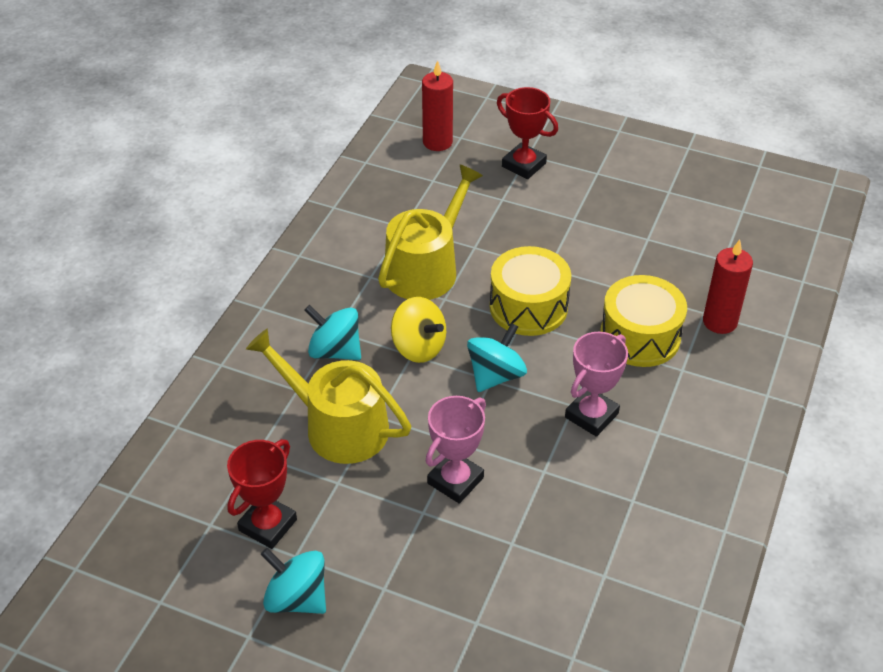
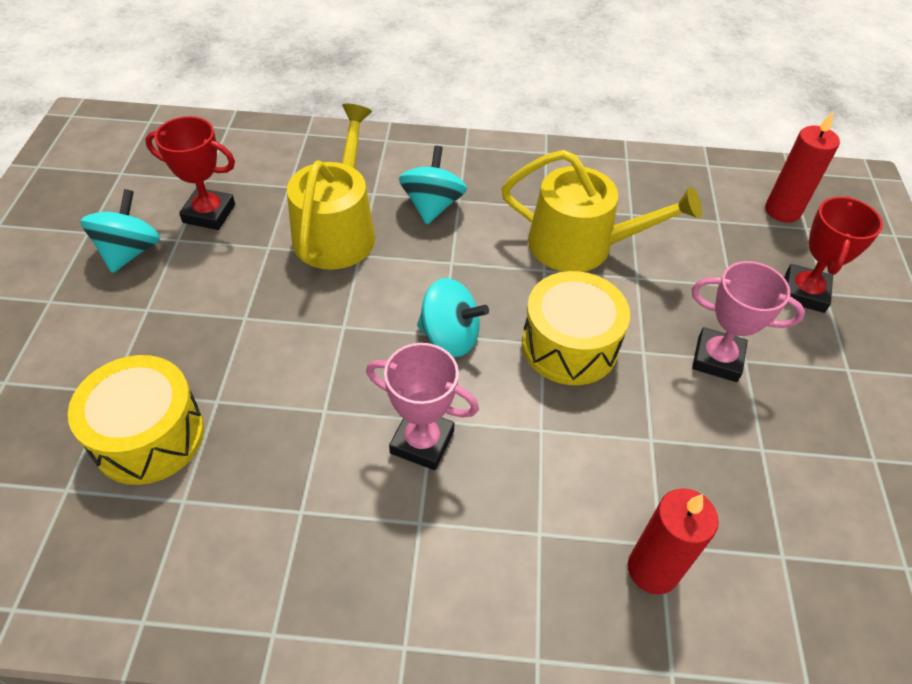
camera: 70 degrees right, 5 degrees up
(418, 347) = (464, 265): yellow spinning top -> none
(455, 480) = (291, 334): pink trophy -> pink trophy (717, 359)
(640, 336) = (576, 471): yellow drum -> yellow drum (149, 436)

